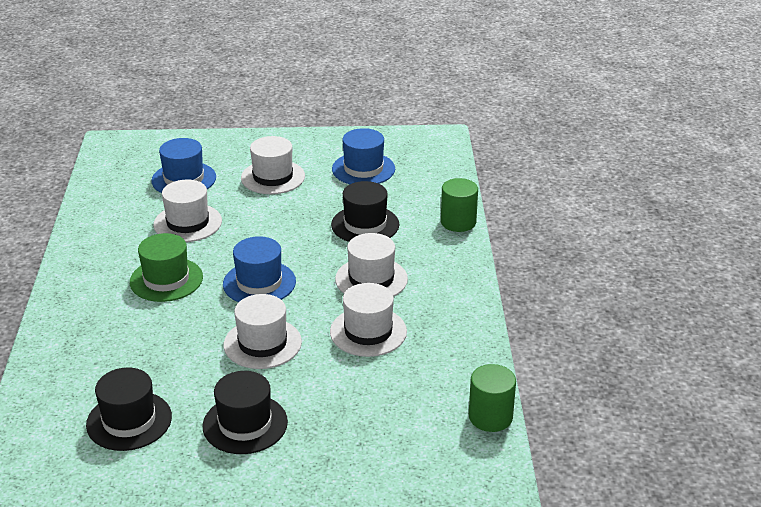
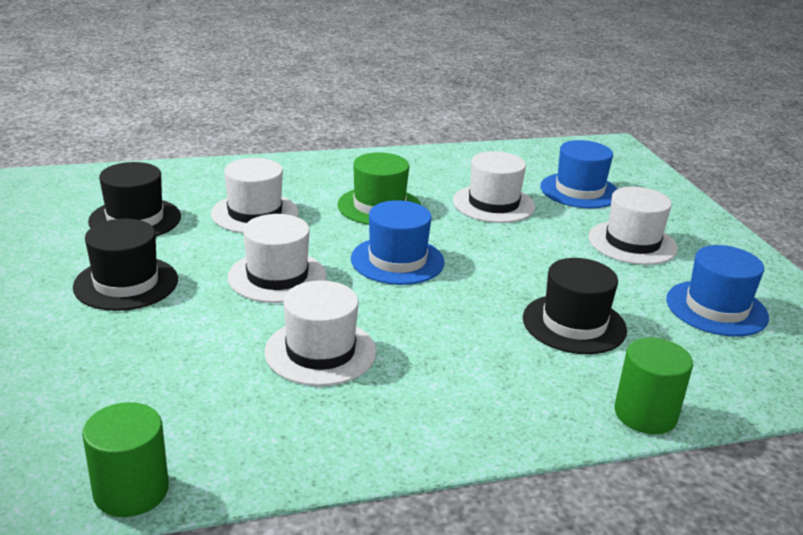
camera: 75 degrees right, 5 degrees down
(371, 279) = (443, 342): white hat -> white hat (255, 213)

